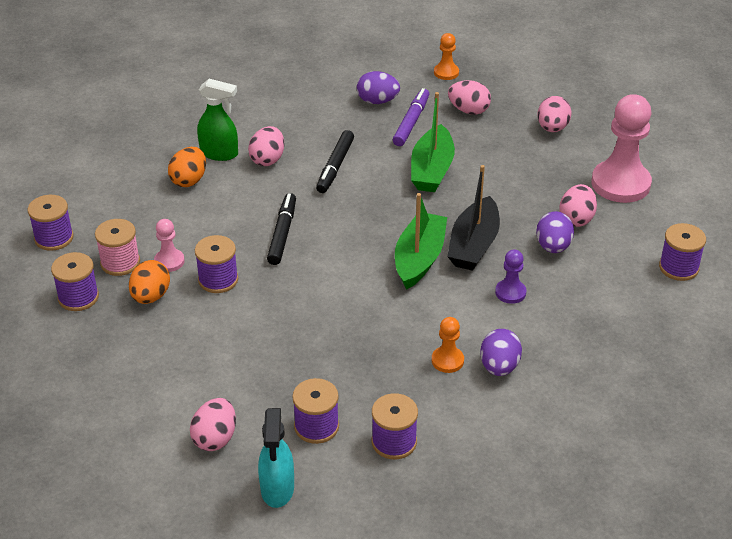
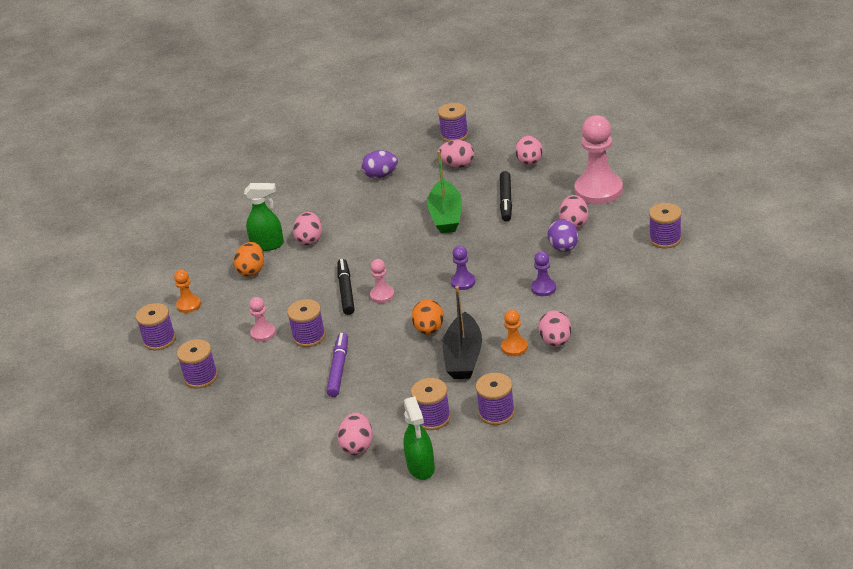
camera: 10 degrees left, 5 degrees down
(120, 263) = (223, 344): pink spool -> none
(151, 296) = (260, 362): orange egg -> orange egg (429, 330)
(277, 489) = (421, 467): turquoise spray bottle -> green spray bottle
(321, 250) = (382, 295): none -> pink pawn
(335, 167) = (367, 232): black marker -> black marker (506, 201)
(411, 122) = (415, 184): purple marker -> purple marker (339, 369)
(419, 259) = (463, 282): green boat -> purple pawn
(446, 72) = (427, 141): orange pawn -> orange pawn (189, 305)
(474, 245) = (501, 262): black boat -> black boat (463, 357)
(479, 73) = (454, 135): none -> purple spool
(499, 367) = (555, 341): purple egg -> pink egg

